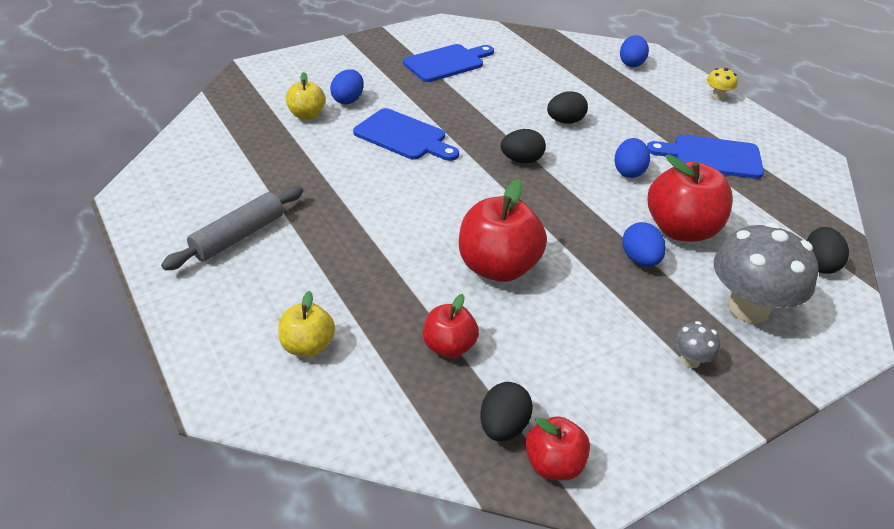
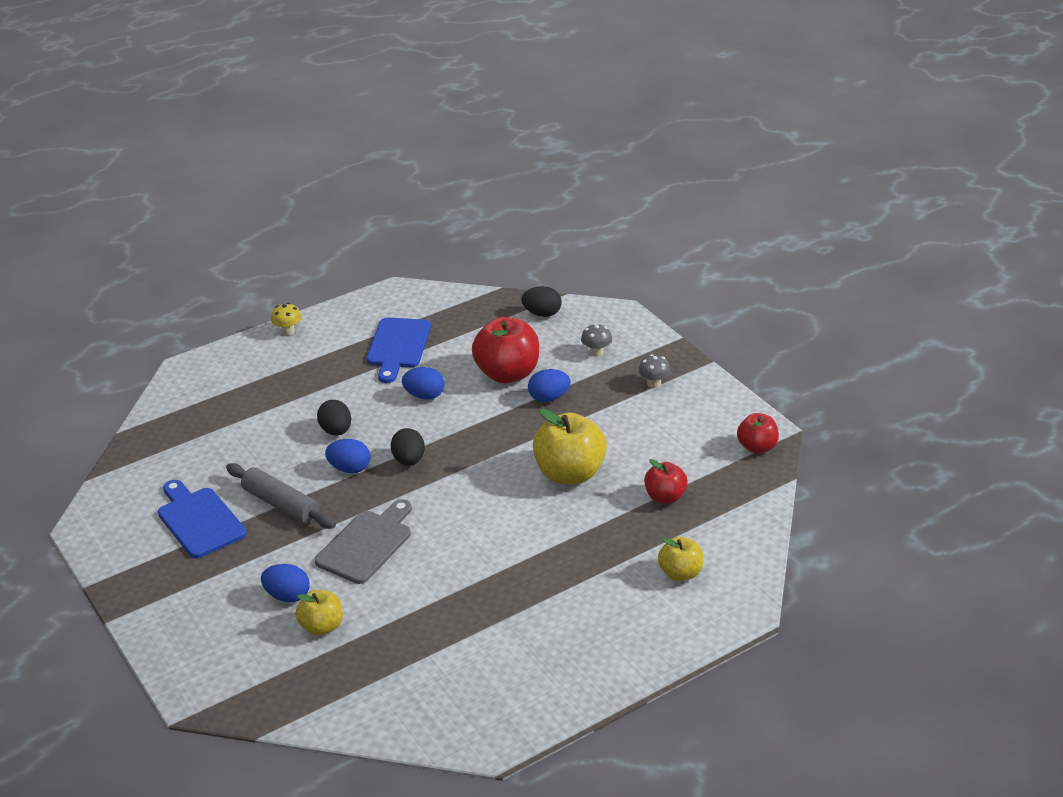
camera: 90 degrees left, 5 degrees down
(238, 236) = (549, 641): grey rolling pin -> grey rolling pin (281, 504)
(403, 136) = (367, 544): blue cutting board -> grey cutting board
(498, 267) = (569, 473): red apple -> yellow apple
(503, 426) = (732, 469): black egg -> none
(631, 63) = (213, 380): blue egg -> blue egg (349, 468)
(748, 308) = (596, 352): grey mushroom -> grey mushroom, size x0.44

